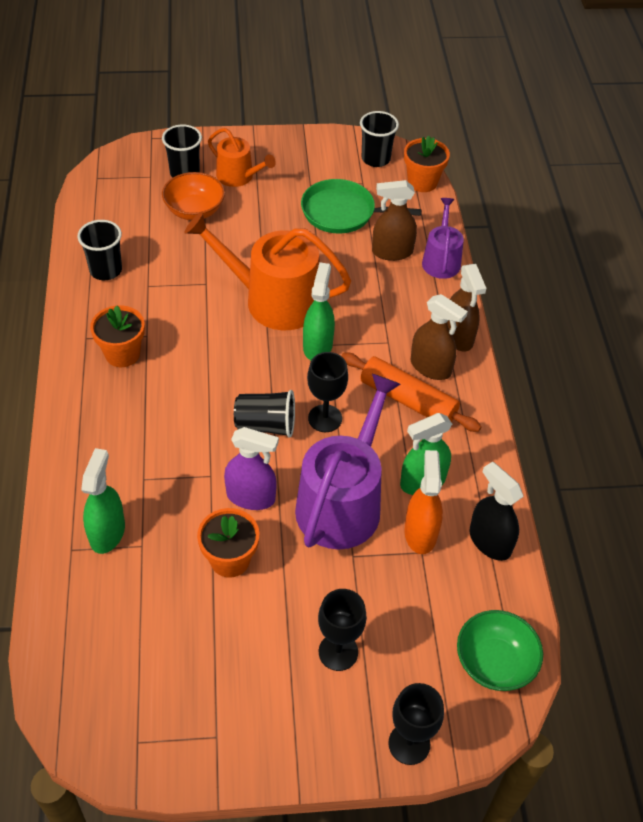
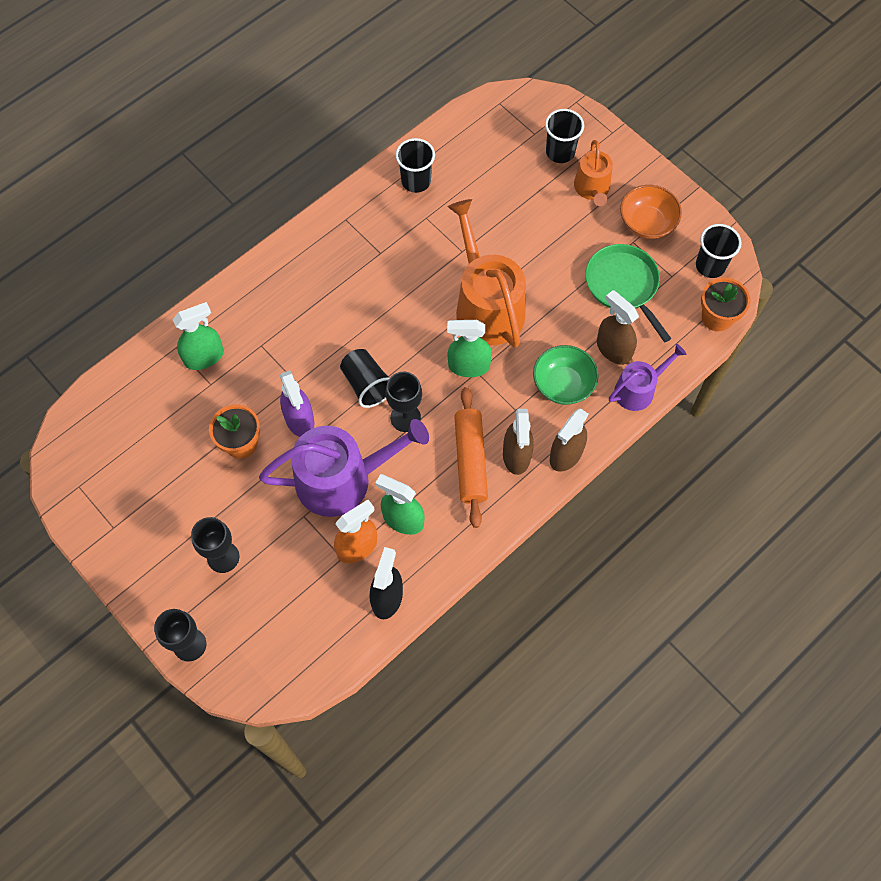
camera: 55 degrees right, 15 degrees up
(122, 354) = (351, 251): orange flower pot -> none
(194, 210) = (527, 188): orange bowl -> orange bowl (647, 223)
(318, 346) = (468, 366): green spray bottle -> green spray bottle turned 150 degrees counterclockwise
(494, 662) = (289, 661): green bowl -> green bowl (563, 384)

